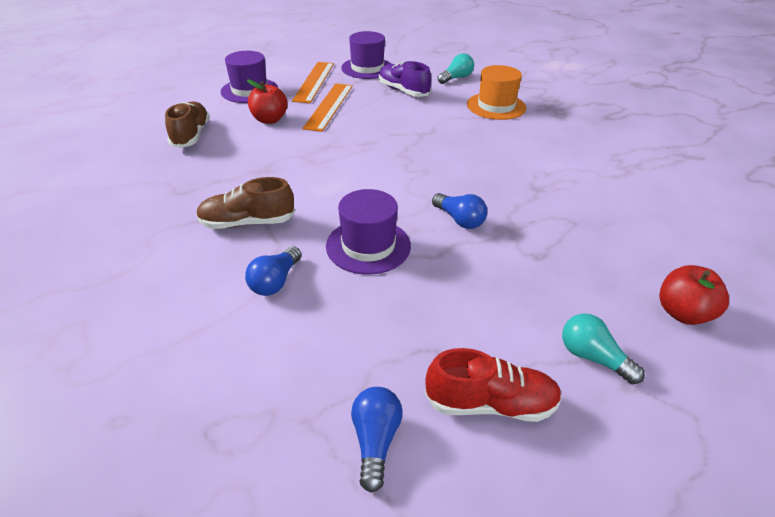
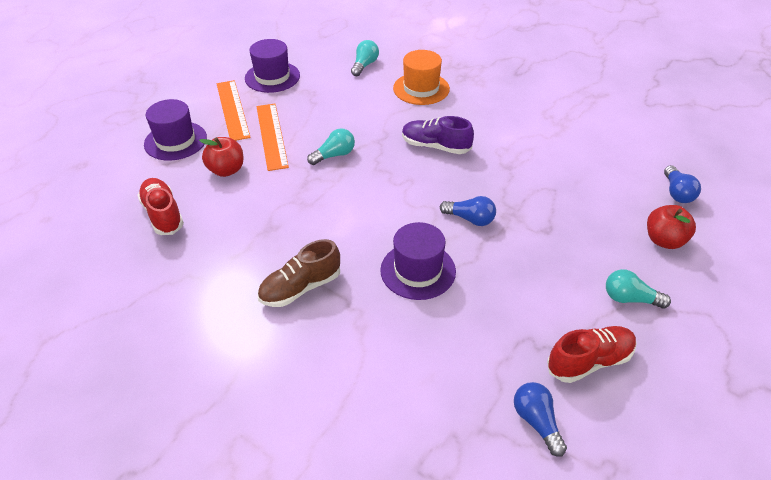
camera: 25 degrees left, 5 degrees up
(191, 135) = (163, 214): brown shoe -> red shoe
(275, 282) = (370, 332): blue light bulb -> blue light bulb (677, 193)
(370, 133) = (334, 155): none -> turquoise light bulb
(403, 91) = (327, 95): purple shoe -> purple shoe (435, 146)

